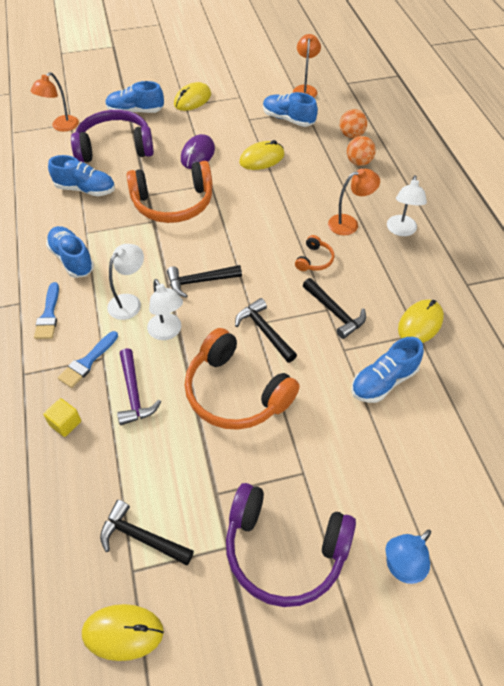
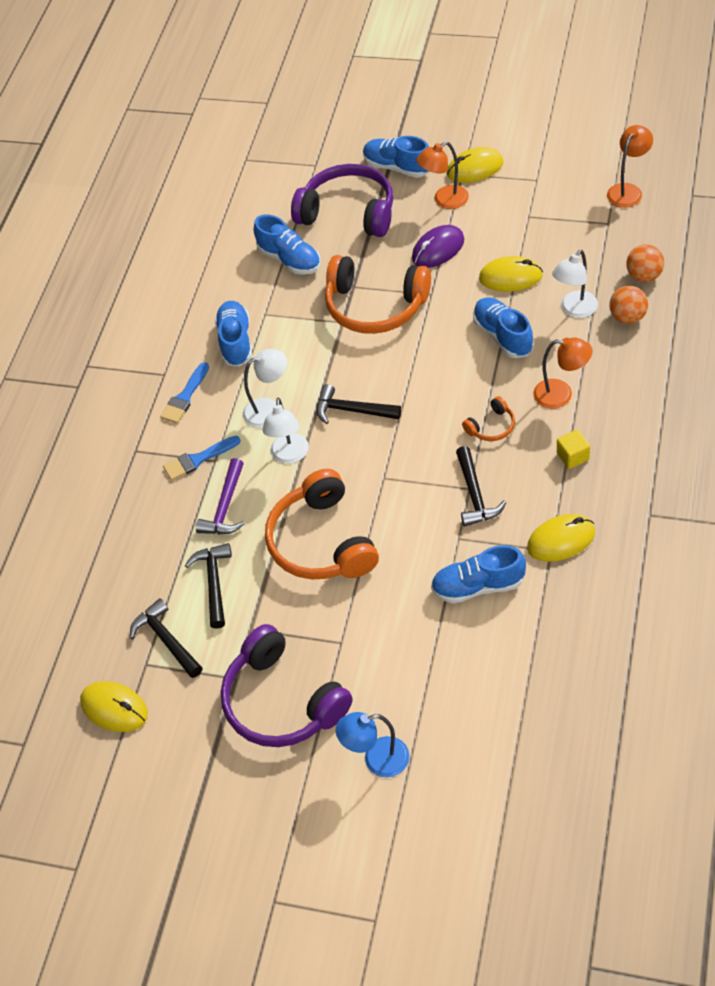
camera: 35 degrees right, 0 degrees up
(61, 127) = (302, 166): orange lamp -> orange lamp (444, 200)
(65, 423) = (150, 512): yellow cube -> yellow cube (573, 456)
(264, 331) = (387, 488): black hammer -> black hammer (214, 583)
(288, 119) = (577, 230): blue shoe -> blue shoe (503, 336)
(401, 230) = (617, 424): white lamp -> white lamp (574, 310)

